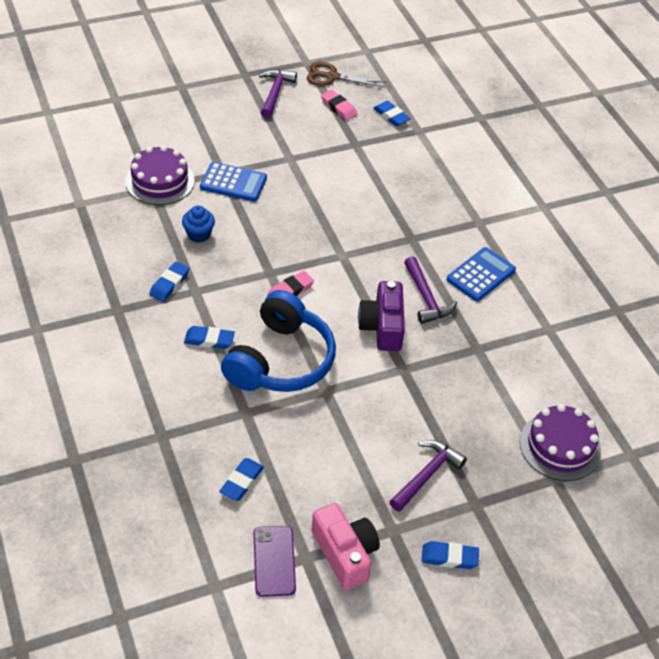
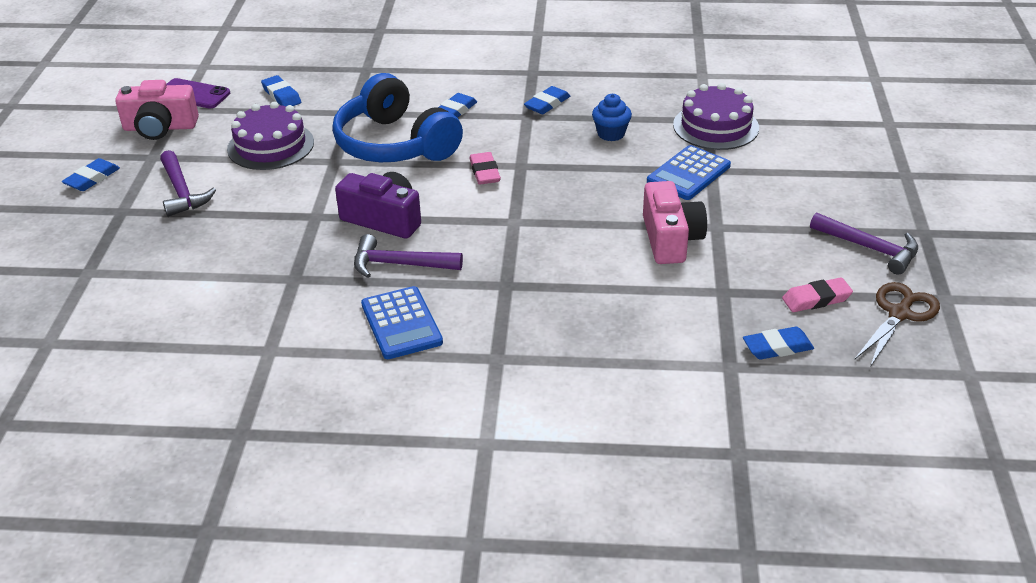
camera: 120 degrees right, 10 degrees down
(169, 284) = (547, 104): blue eraser -> blue eraser turned 75 degrees clockwise
(316, 175) = (670, 239): none -> pink camera
(560, 446) = (116, 291): purple cake -> purple cake (270, 146)

